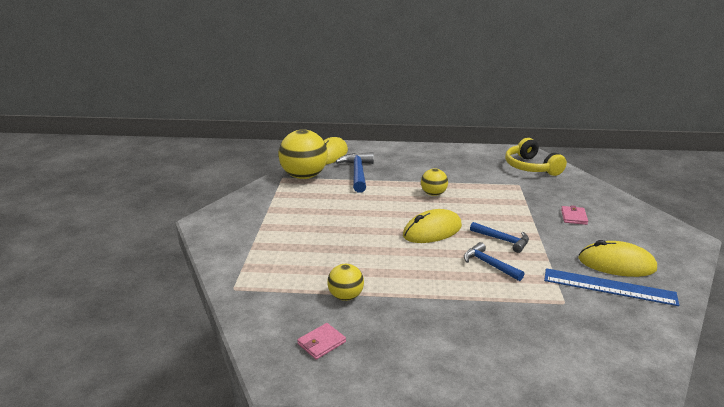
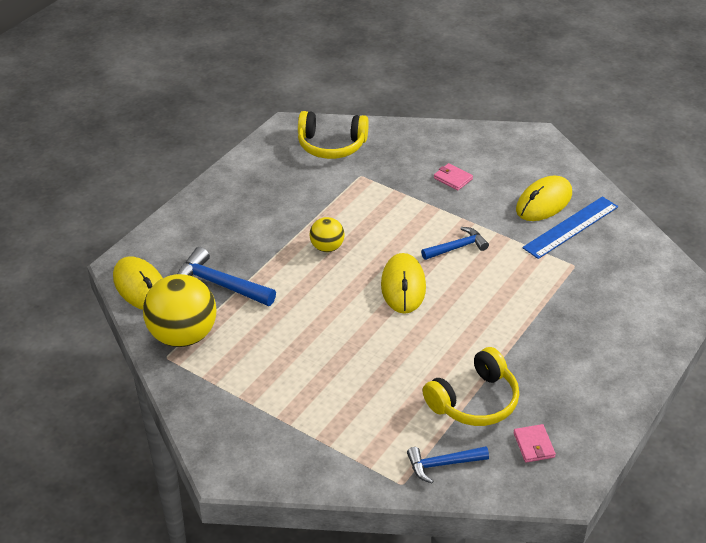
camera: 60 degrees left, 15 degrees up
(345, 296) = (474, 401): yellow ball -> yellow headphones
(489, 264) = (490, 278): blue hammer -> blue hammer (442, 464)

